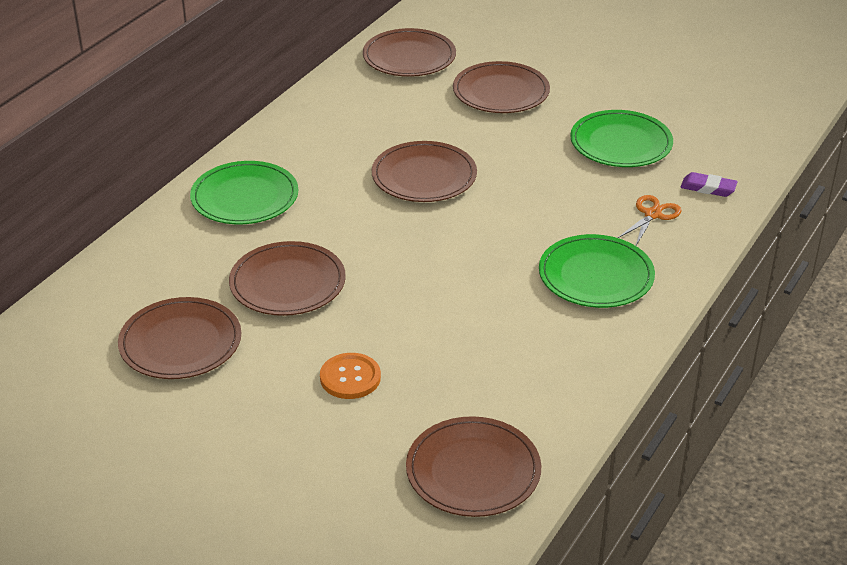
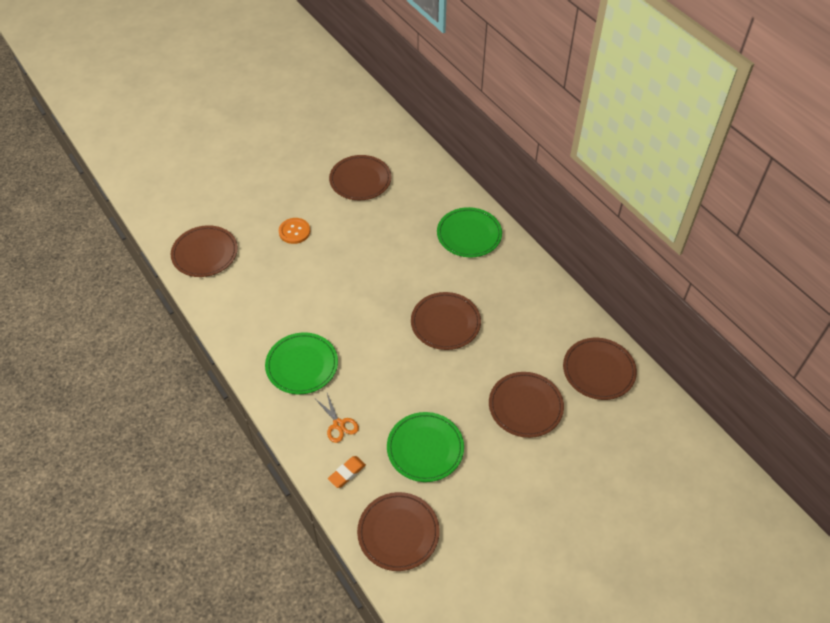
camera: 115 degrees right, 15 degrees up
(287, 283) = (381, 230): brown plate -> brown plate (398, 532)
(708, 188) = (347, 473): purple eraser -> orange eraser

